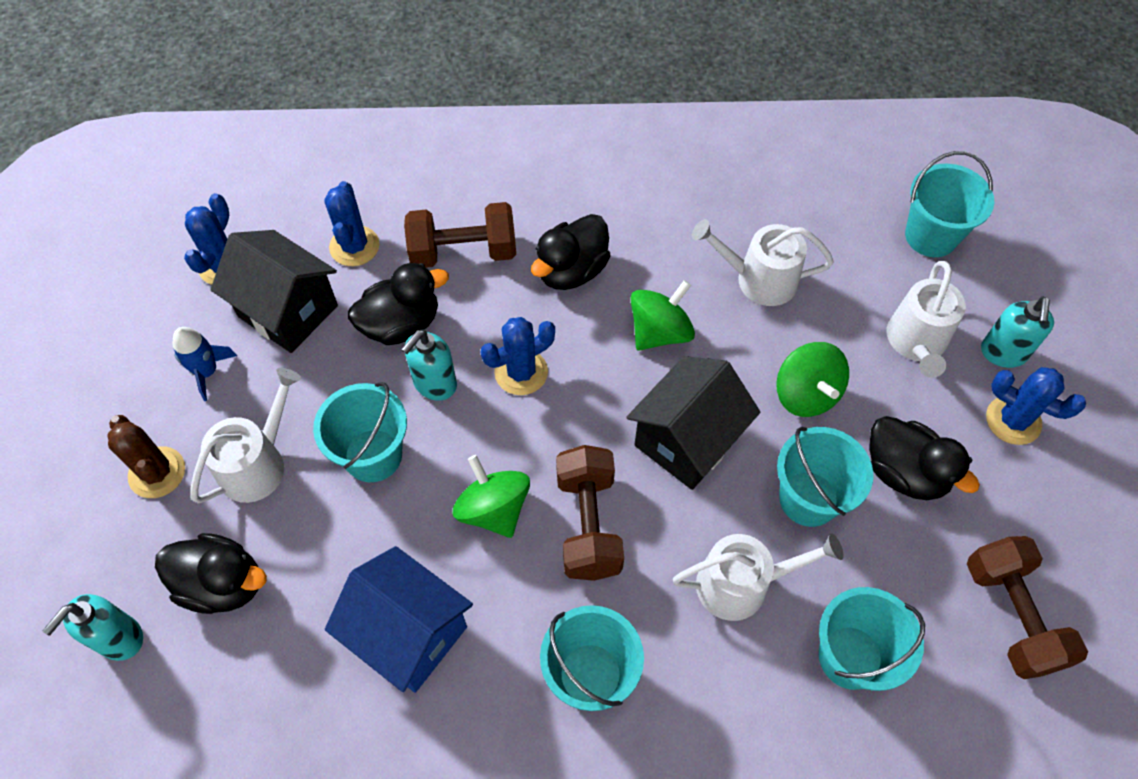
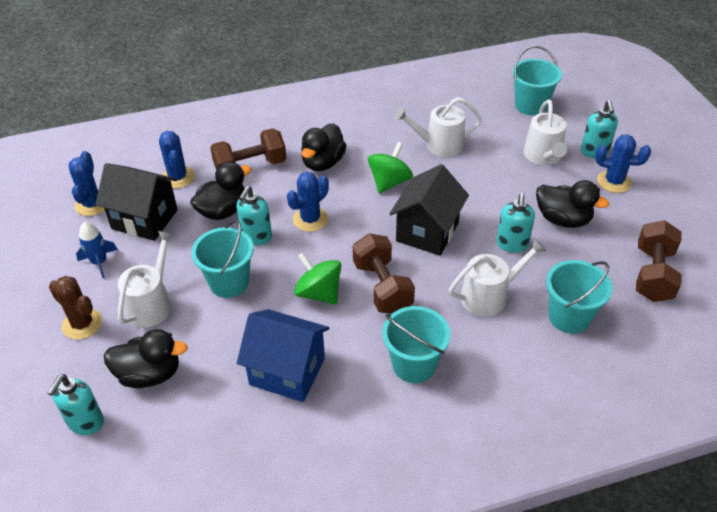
camera: 15 degrees left, 15 degrees down
(806, 394) = (489, 194): green spinning top -> none
(808, 498) = (512, 244): turquoise bucket -> turquoise soap dispenser
(1011, 615) = (653, 274): brown dumbbell -> brown dumbbell turned 45 degrees clockwise

